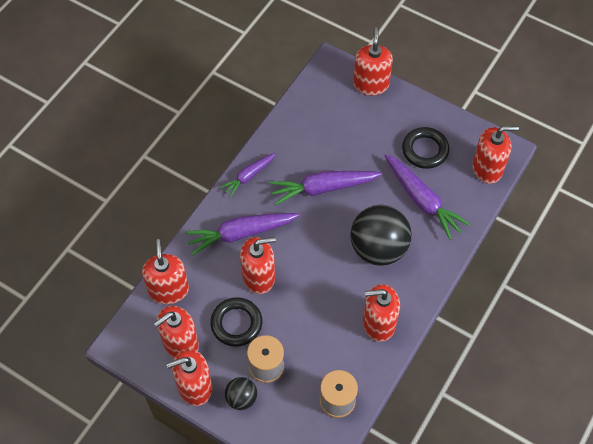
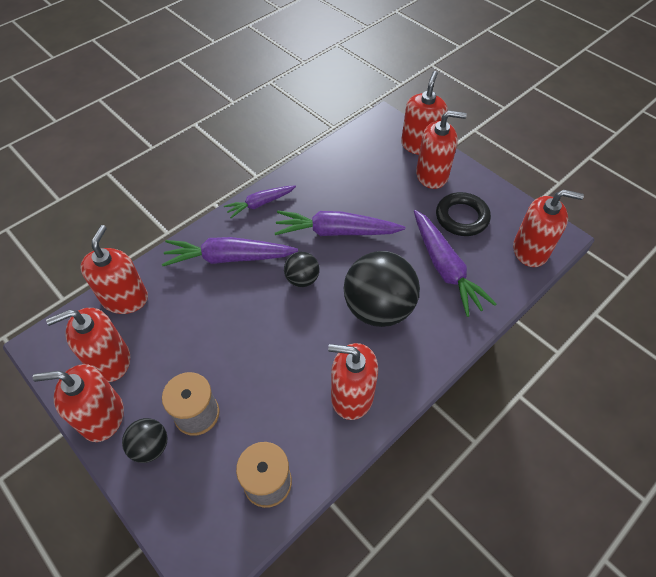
camera: 15 degrees right, 5 degrees down
(236, 324) = (183, 354): black ring -> none
(259, 277) = (230, 308): red soap dispenser -> red soap dispenser (432, 175)
(309, 238) = (302, 279): none -> black ball

